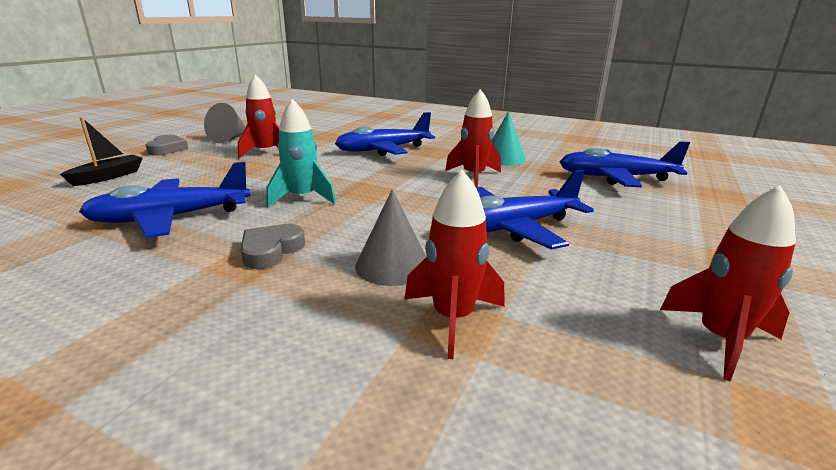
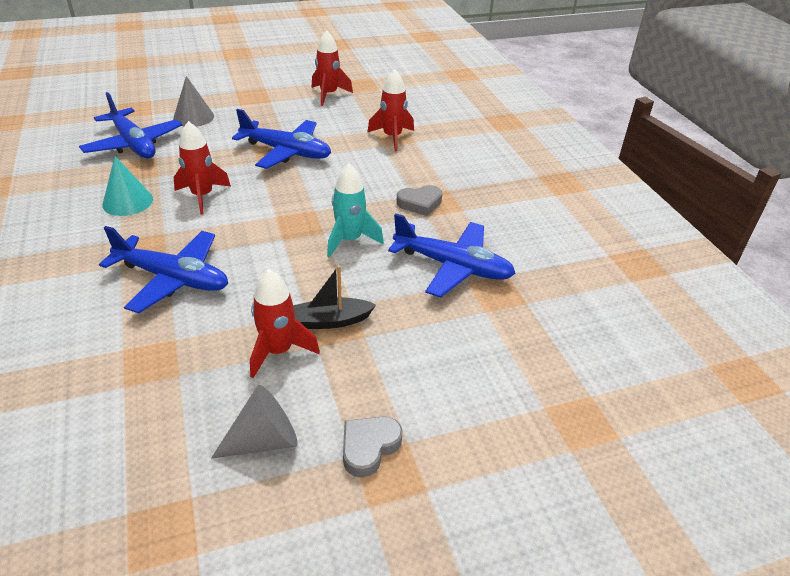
camera: 135 degrees left, 15 degrees up
(108, 177) = (472, 383): black boat -> black boat (331, 321)
(392, 265) = (377, 165): grey cone -> grey cone (193, 117)

